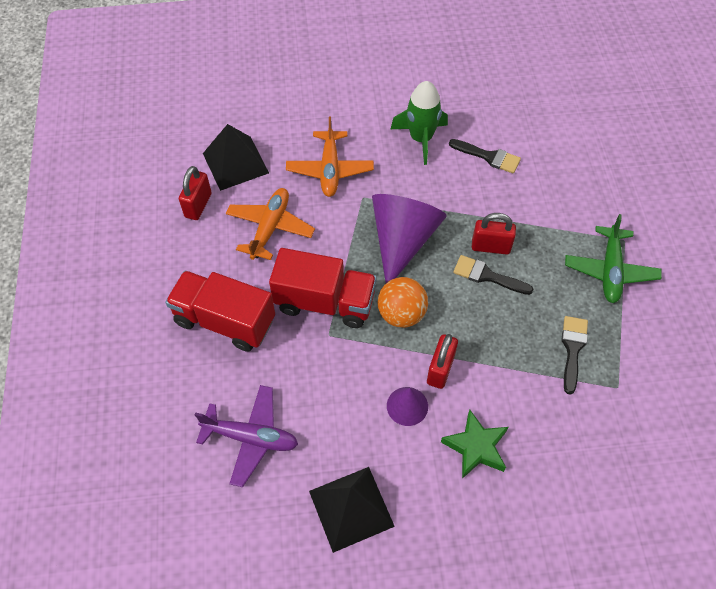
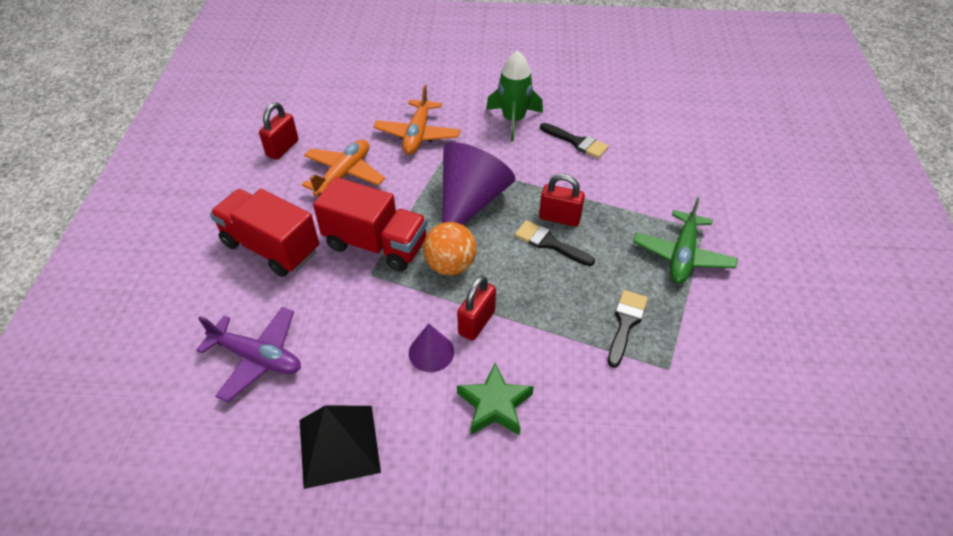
camera: 10 degrees right, 10 degrees down
(235, 163) = (330, 119): black pyramid -> none

